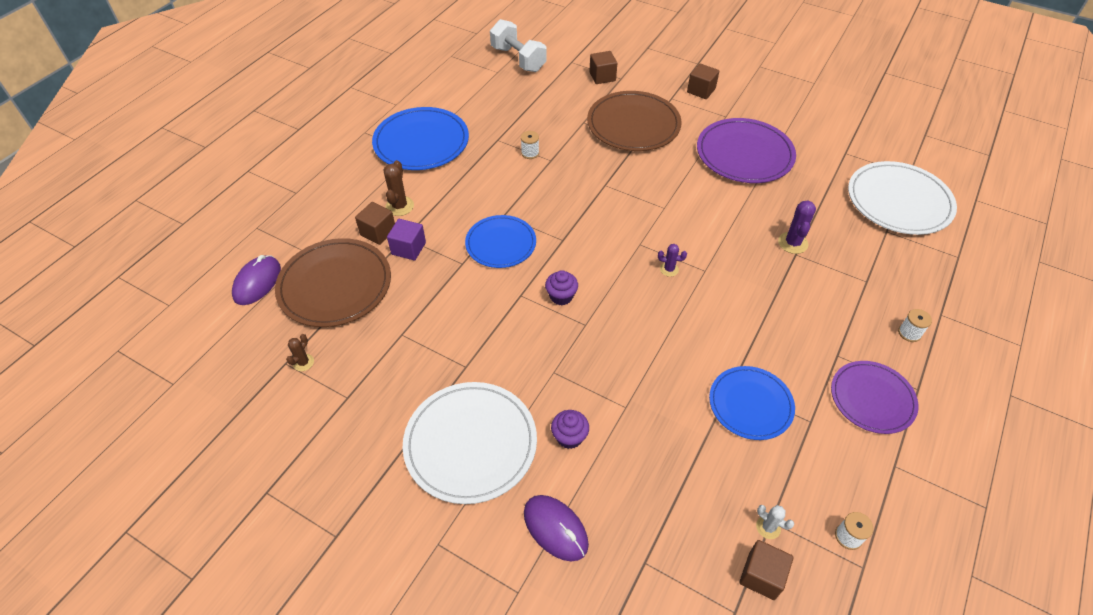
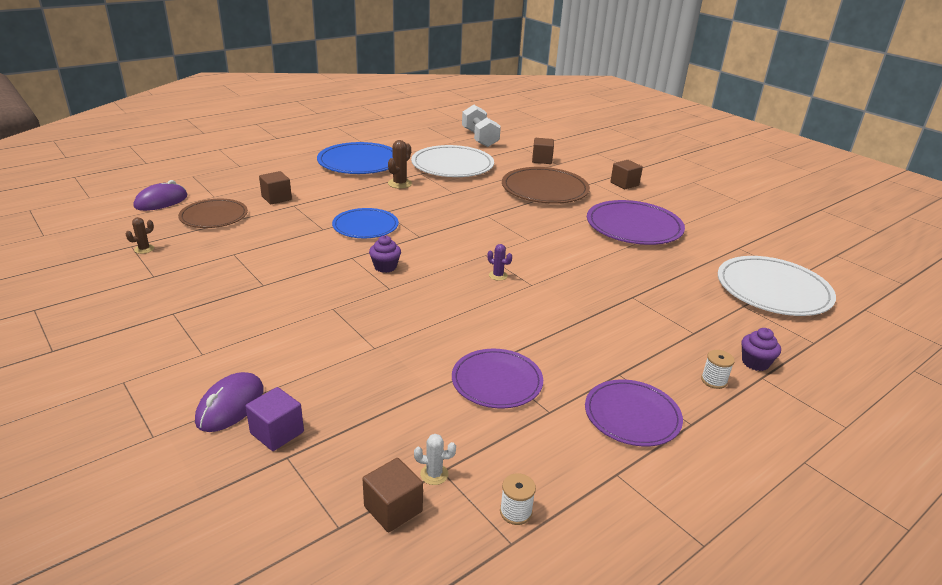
camera: 20 degrees right, 20 degrees down
(335, 285) = (214, 216): brown plate -> brown plate, size x0.65
(399, 206) = (307, 189): brown cactus -> brown cactus (399, 184)
(408, 248) = (290, 211): purple cube -> purple cube (277, 432)
(470, 443) = (218, 330): white plate -> white plate (452, 165)
(530, 153) = (440, 185): white spool -> none
(555, 529) = (230, 405): purple mouse -> purple mouse turned 45 degrees clockwise
(569, 437) = (305, 351): purple cupcake -> purple cupcake (755, 363)
(750, 404) = (497, 381): blue plate -> purple plate
(768, 527) = (434, 474): white cactus -> white cactus turned 60 degrees counterclockwise
(792, 243) = (635, 289): purple cactus -> none

